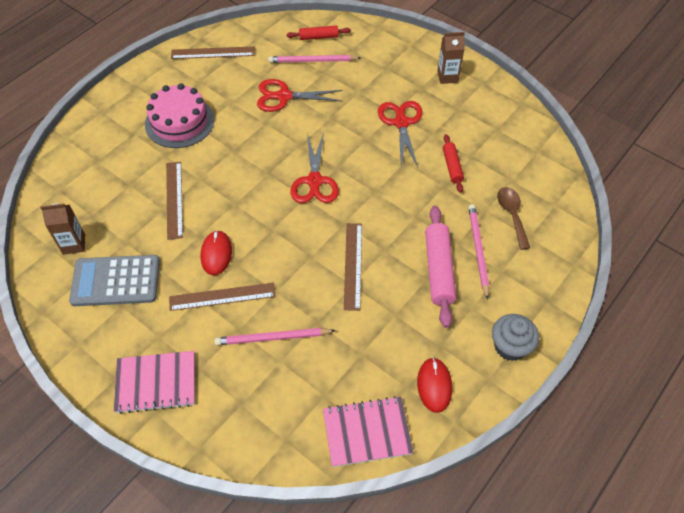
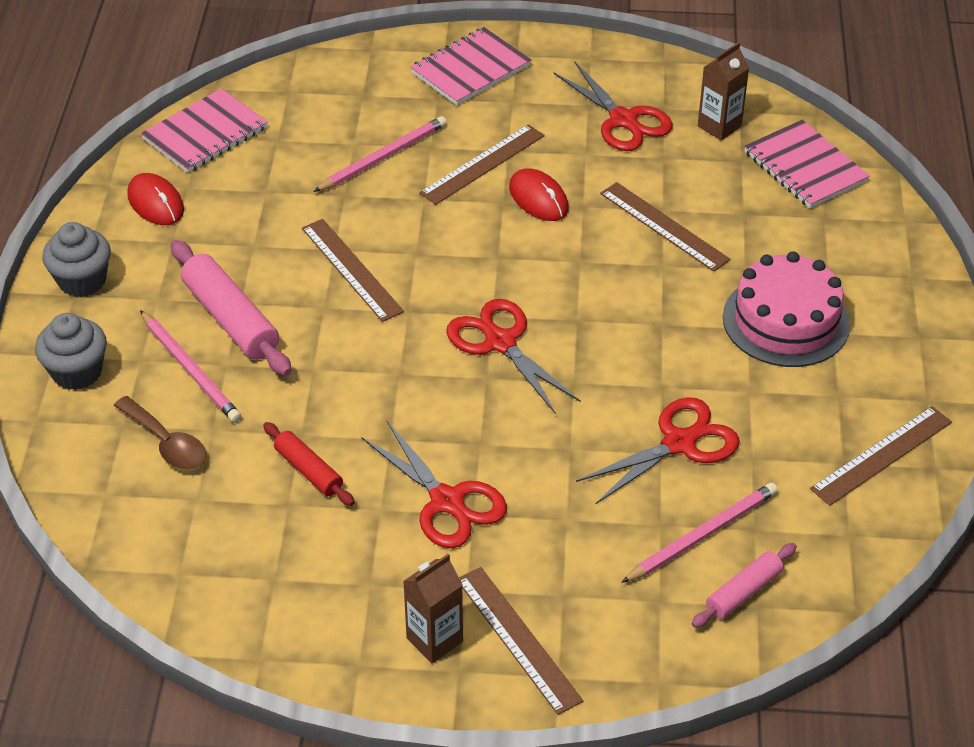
camera: 145 degrees right, 10 degrees down
(67, 193) = (805, 167): none -> pink notebook
(116, 281) = (623, 120): grey calculator -> red scissors
(318, 37) = (743, 592): red rolling pin -> pink rolling pin
(415, 62) = (518, 639): none -> brown ruler
(540, 282) = (77, 372): none -> grey cupcake

